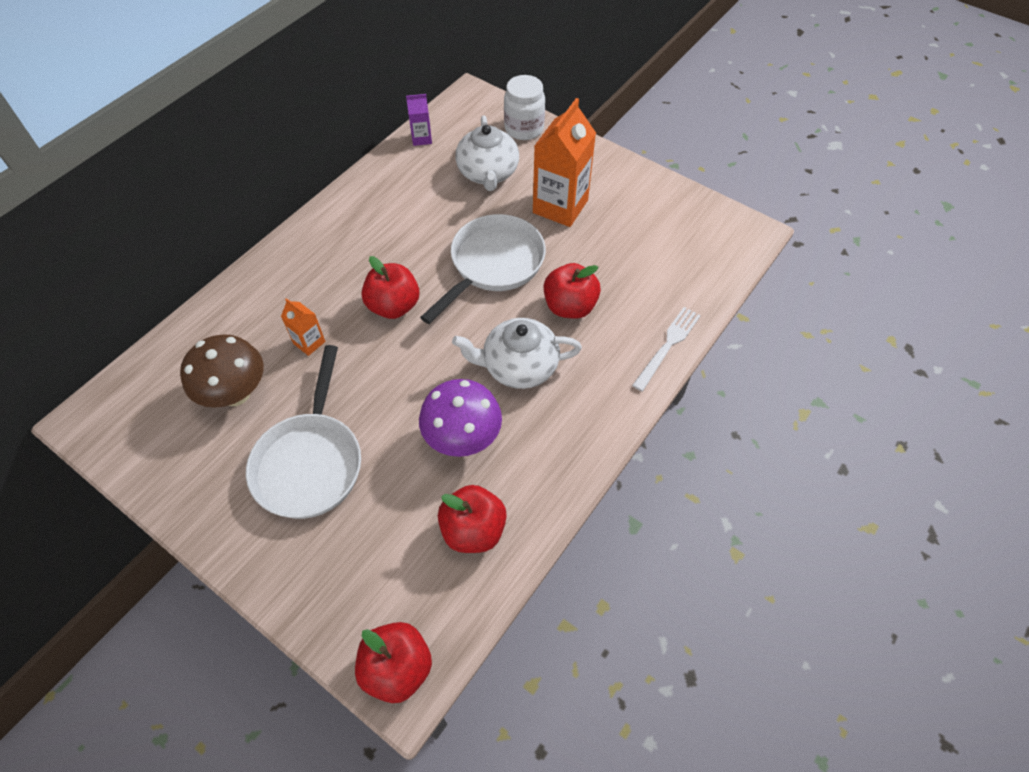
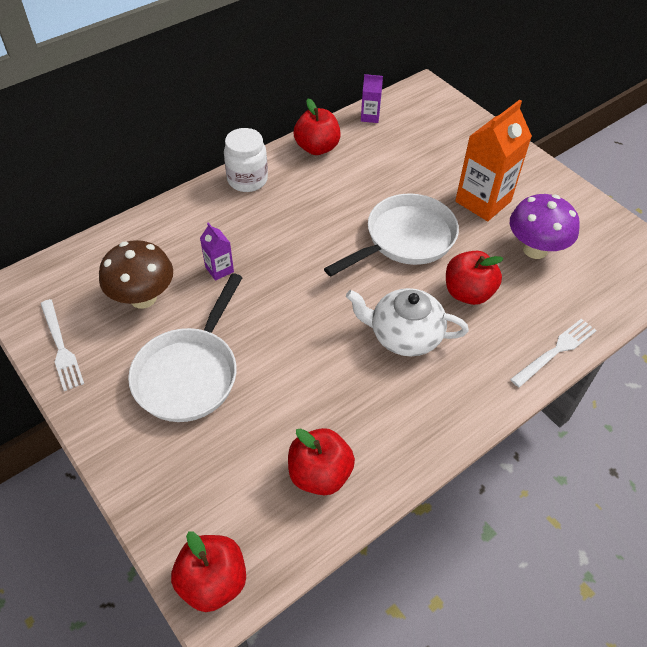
camera: 15 degrees right, 5 degrees down
(161, 470) = (61, 347): none -> white fork
(309, 342) = (219, 269): orange carton -> purple carton
(394, 306) = (303, 255): red apple -> red apple (317, 148)
(462, 438) = (333, 387): purple mushroom -> purple mushroom (535, 249)
(488, 173) = (422, 158): white teapot -> none
(524, 129) = (467, 126): white jar -> white jar (247, 180)

